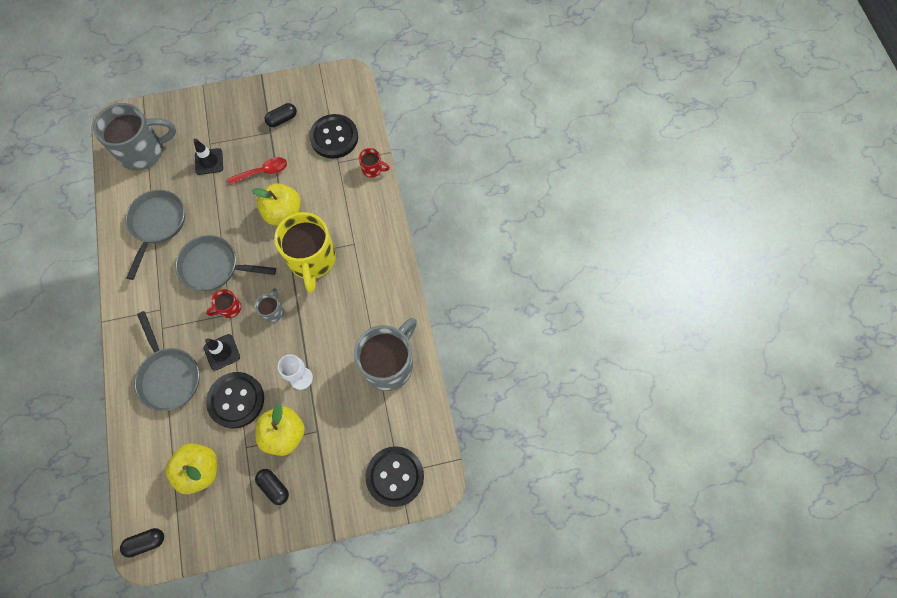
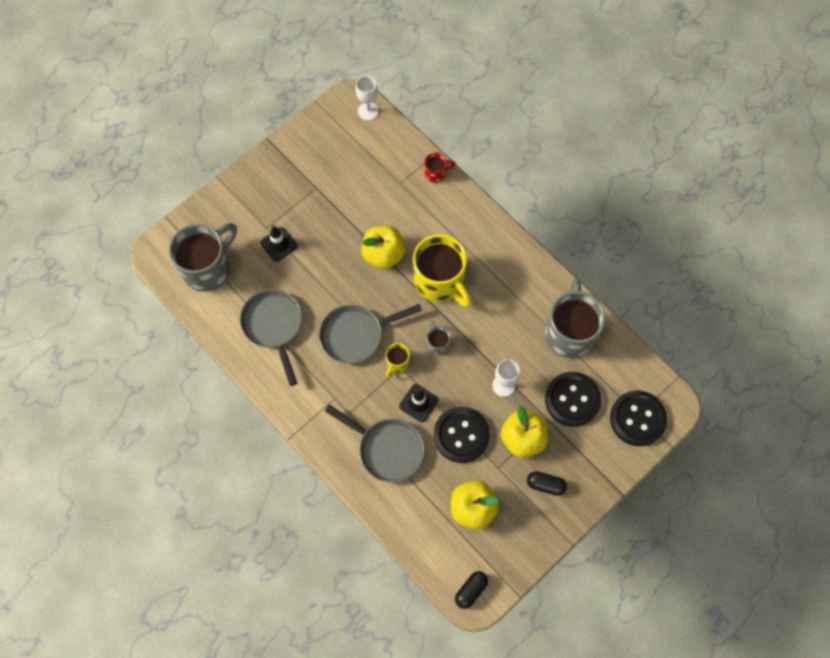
camera: 30 degrees left, 0 degrees up
(229, 308) = (397, 363): red mug -> yellow mug
(263, 172) = (337, 227): red spoon -> none
(282, 119) = (319, 170): black capsule -> none
(334, 137) = (380, 162): black button -> black button (572, 400)
(354, 92) = (368, 111): none -> white goblet

